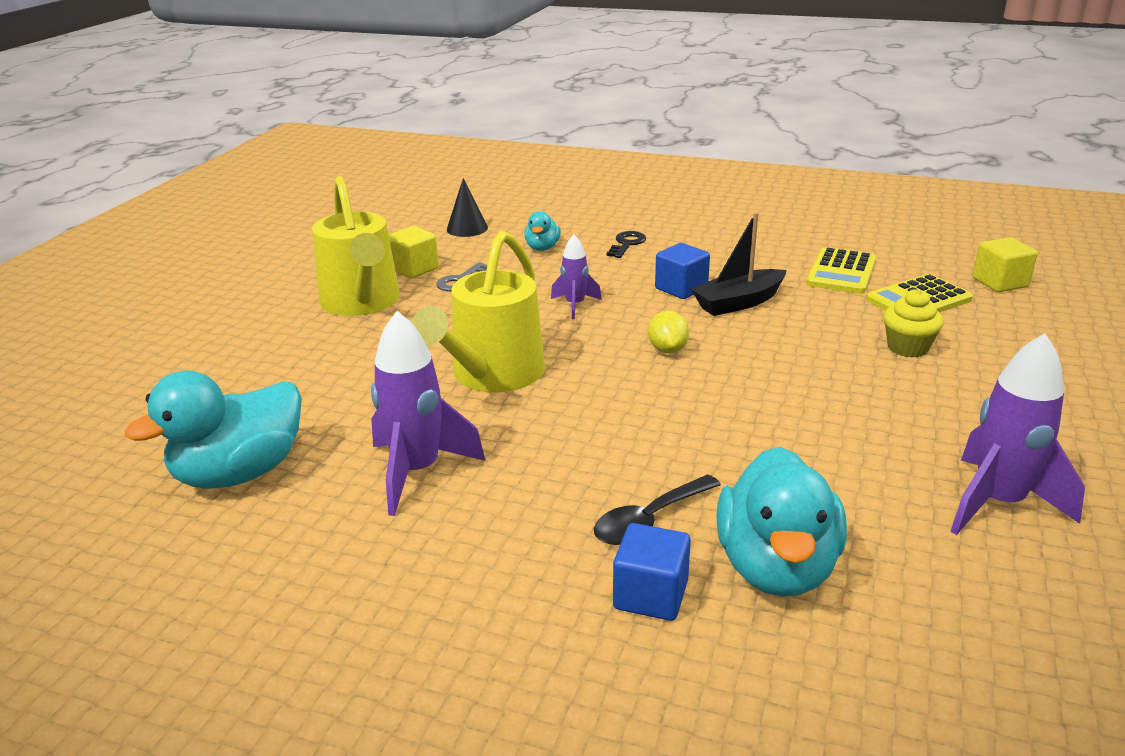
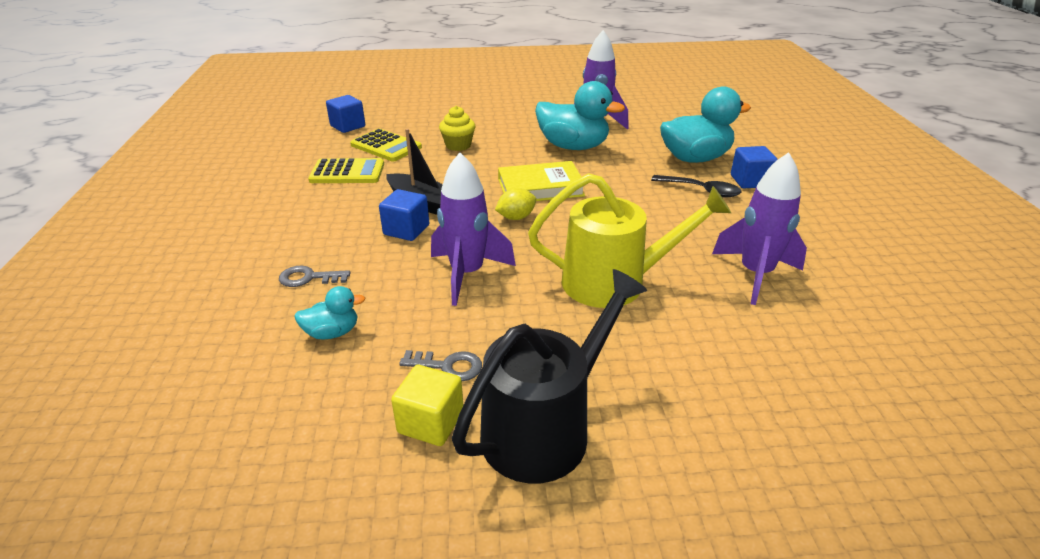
camera: 115 degrees left, 5 degrees up
(240, 473) = (858, 358): turquoise duck -> turquoise duck (573, 146)
(362, 302) = (545, 428): yellow watering can -> black watering can
(467, 228) = (275, 424): black cone -> none
(575, 305) = (467, 274): purple rocket -> purple rocket, size x1.79
(627, 244) = (309, 278): black key -> grey key
(738, 381) = (540, 187): none -> yellow book
(1000, 282) = (348, 126): yellow cube -> blue cube

